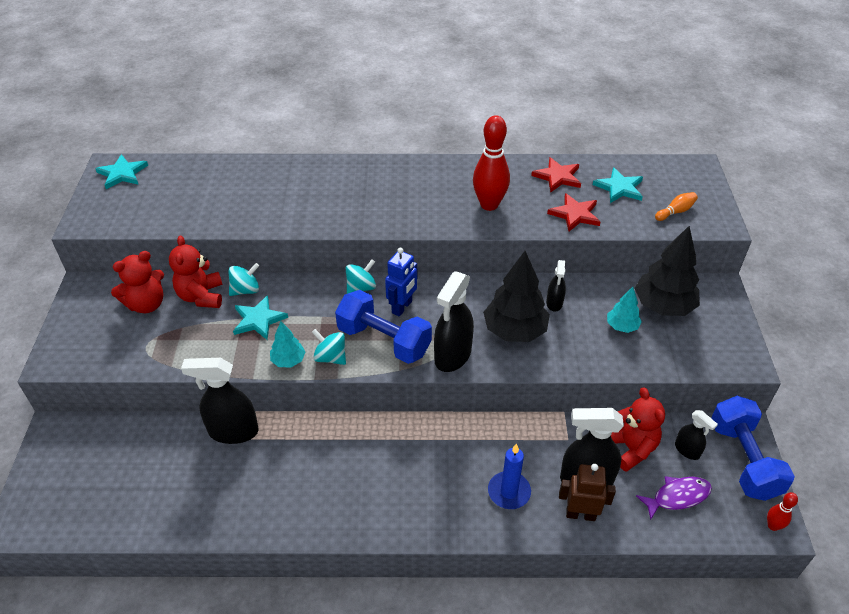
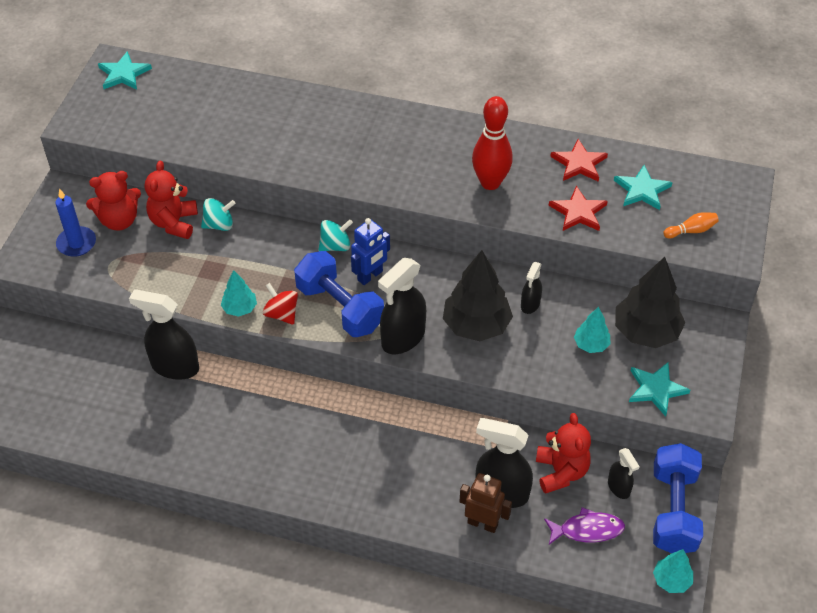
camera: 15 degrees right, 5 degrees up
(258, 319) = (223, 259): turquoise star -> turquoise star (656, 389)
(330, 357) = (281, 314): turquoise spinning top -> red spinning top
(509, 492) = (420, 486): blue candle -> blue candle (76, 243)
(773, 526) = (671, 580): red bowling pin -> turquoise tree

